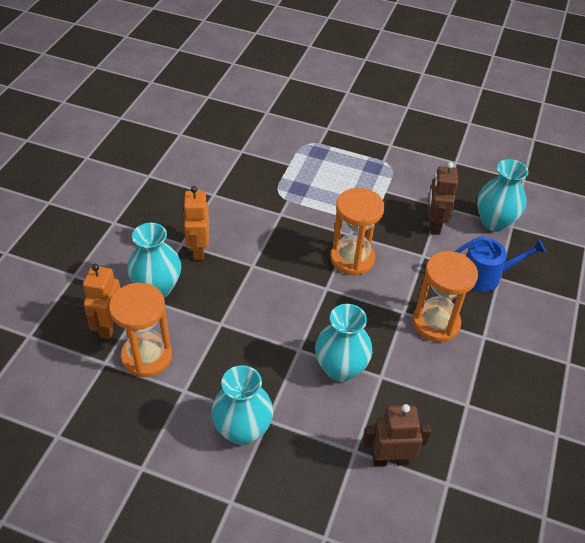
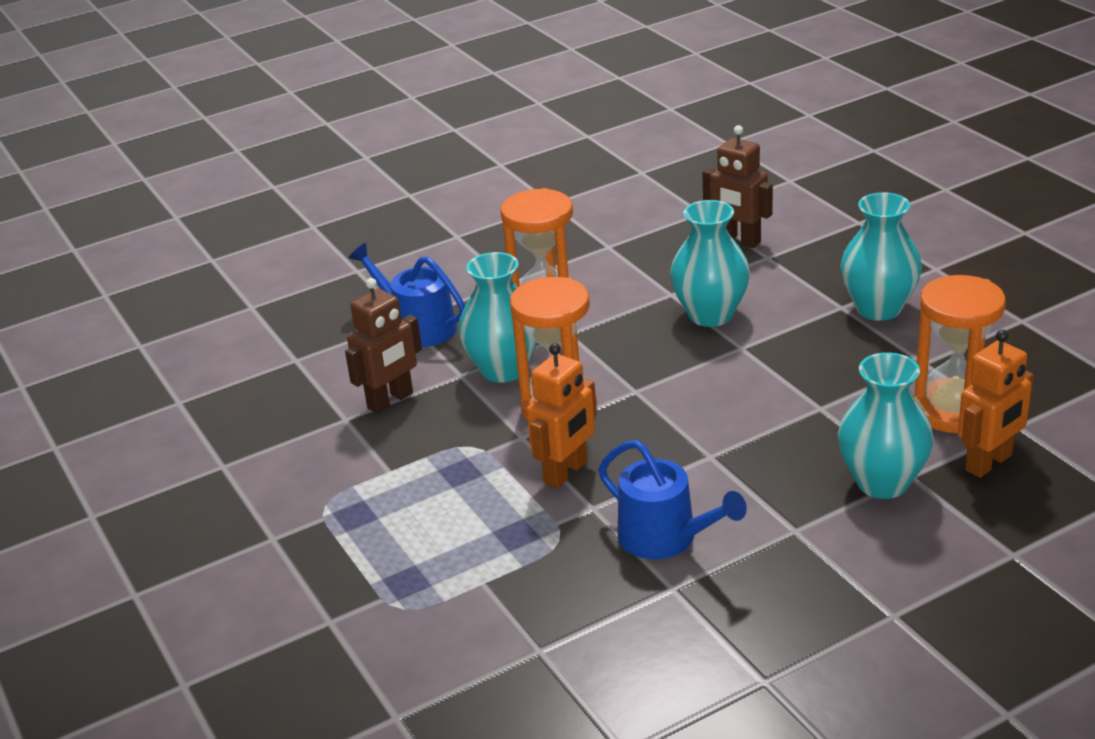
camera: 135 degrees left, 15 degrees down
(198, 249) = (775, 509): orange robot -> orange robot (566, 472)
(235, 213) = (665, 538): none -> blue watering can
(494, 222) = (309, 372): turquoise vase -> turquoise vase (504, 369)

